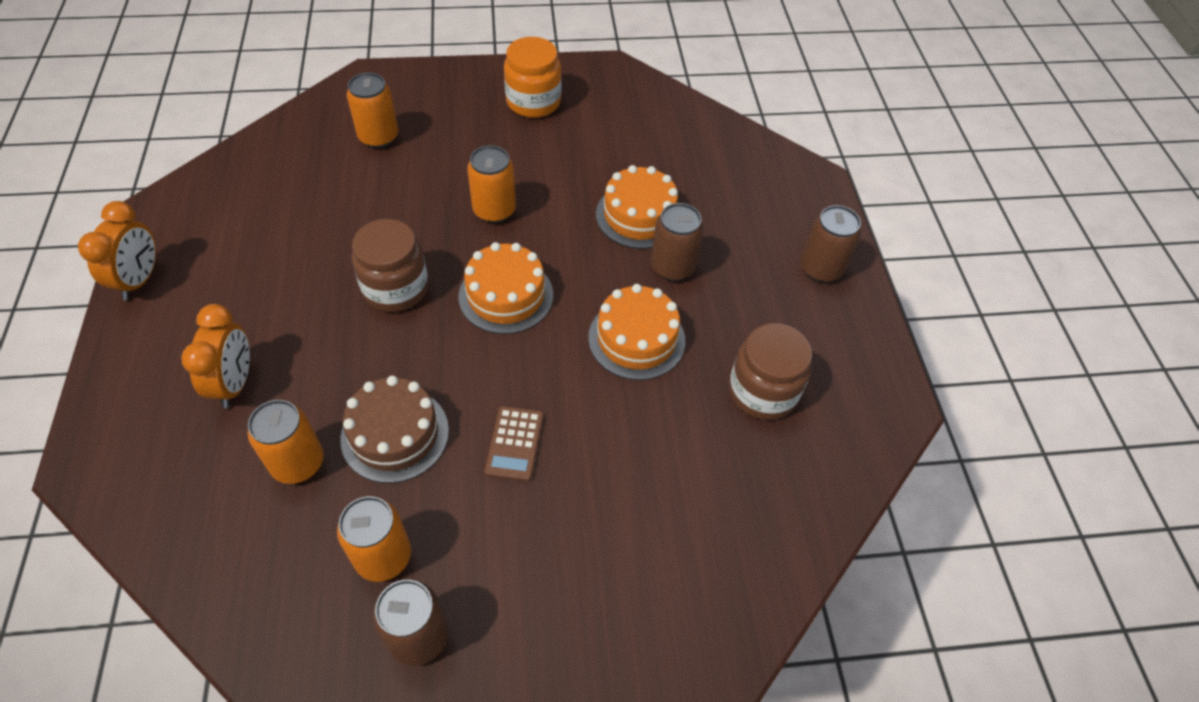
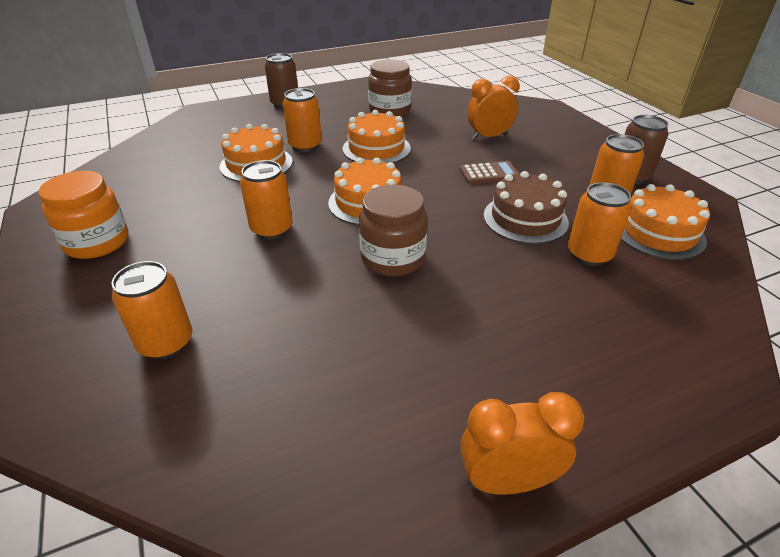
camera: 105 degrees left, 15 degrees down
(235, 383) = (561, 319): orange clock -> orange clock (489, 137)
(285, 570) = (658, 233): none -> orange cake
(672, 267) = (305, 145): brown can -> orange can

